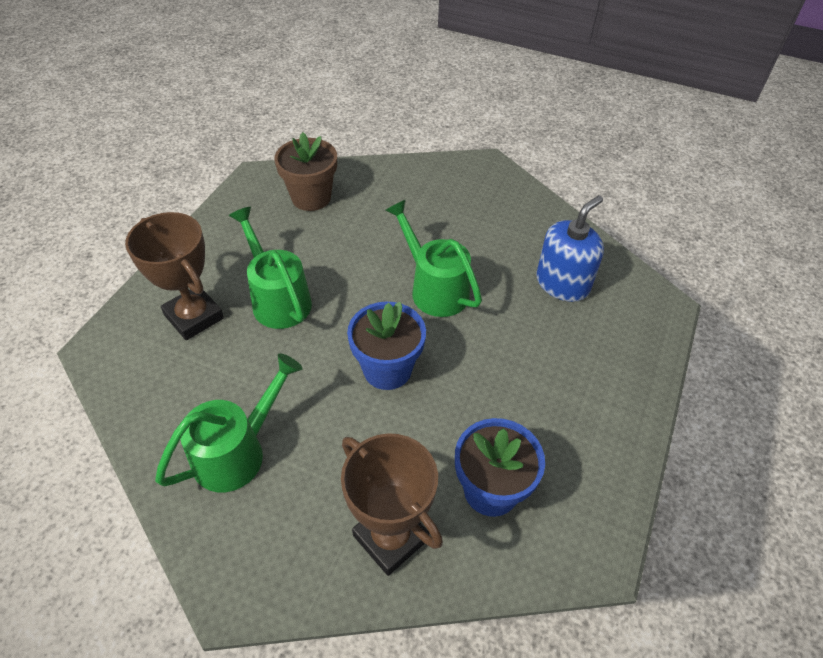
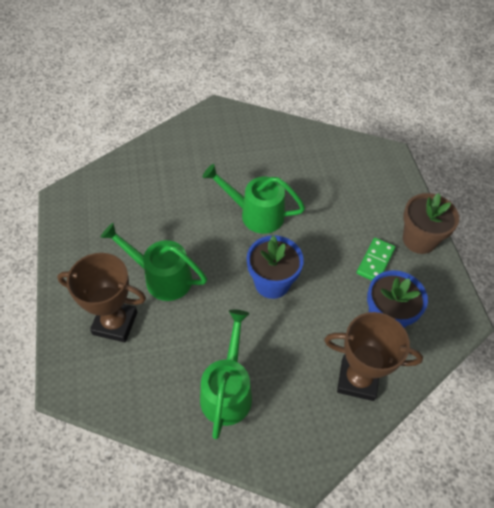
camera: 35 degrees left, 5 degrees up
(311, 197) = (118, 193): brown flower pot -> brown flower pot (419, 240)
(535, 416) = (375, 261): none -> green domino
(562, 283) = (327, 170): blue soap dispenser -> none

